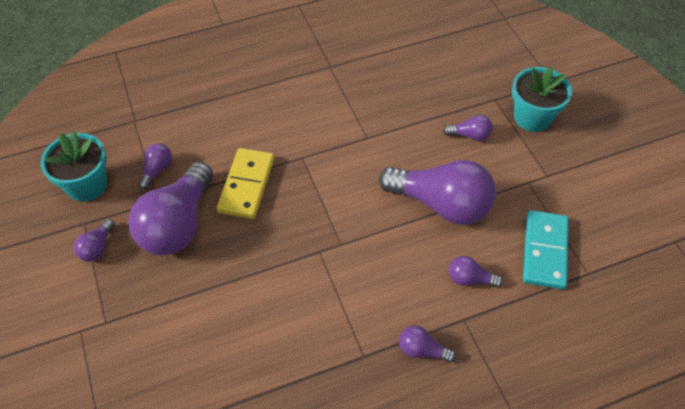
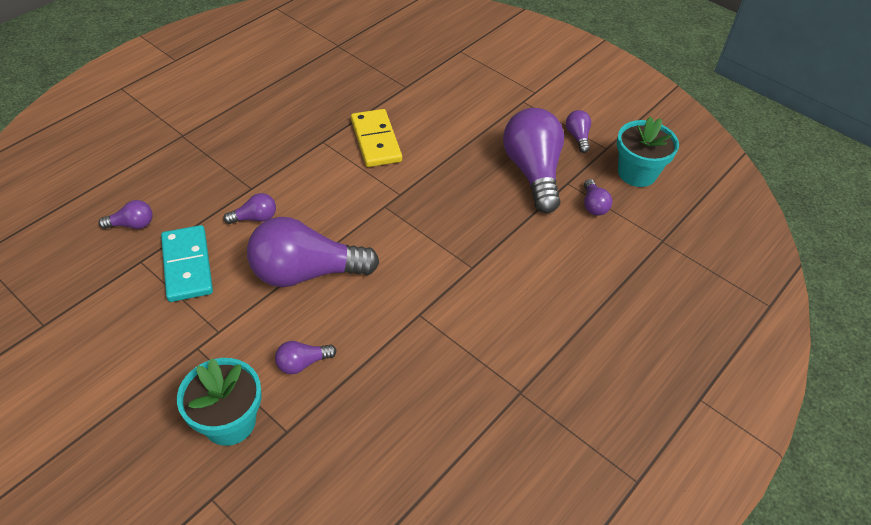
camera: 150 degrees right, 5 degrees down
(246, 185) = (503, 222): yellow domino -> yellow domino (376, 140)
(422, 350) = (278, 158): purple light bulb -> purple light bulb (132, 224)

